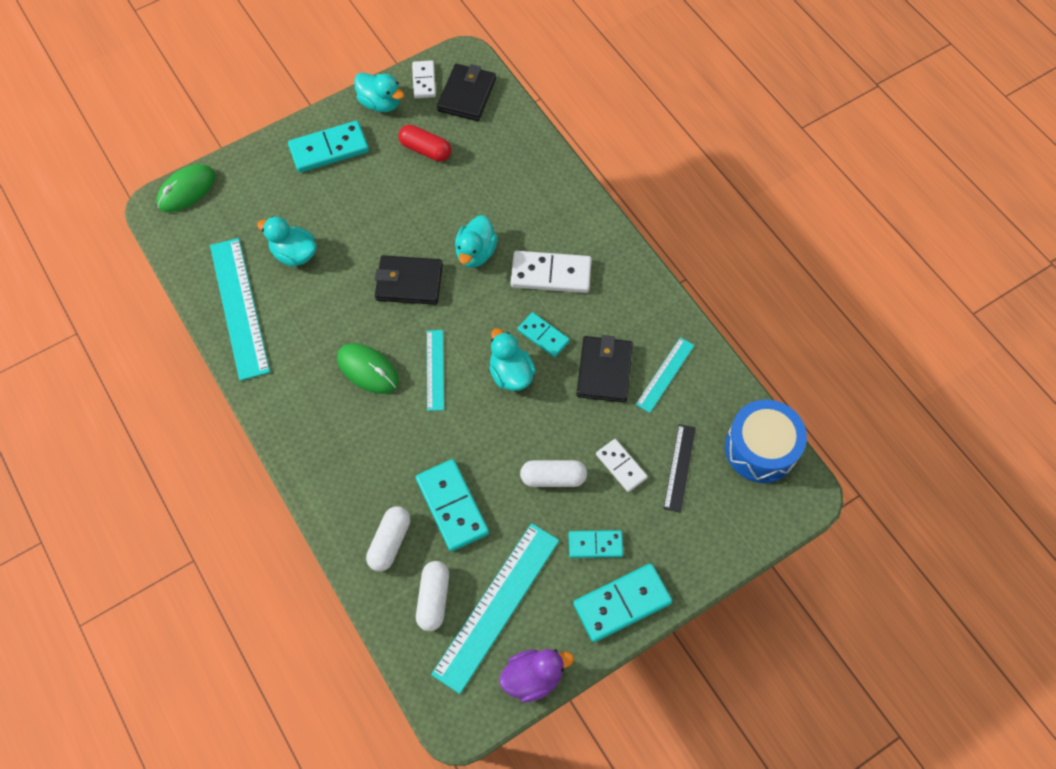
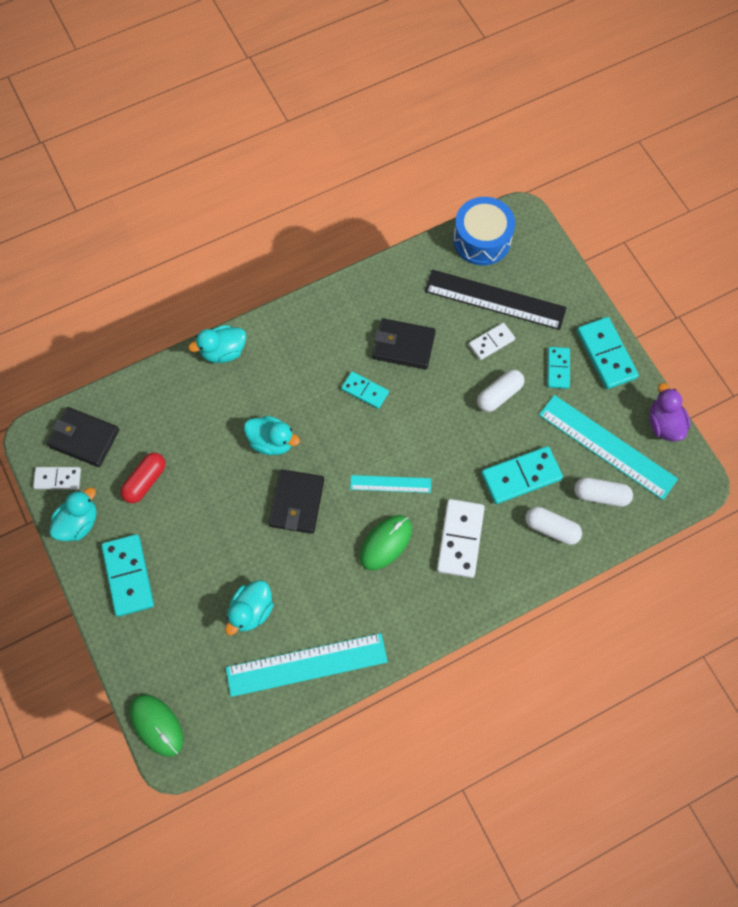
camera: 85 degrees left, 5 degrees up
(511, 374) = (400, 420): turquoise duck -> turquoise duck (223, 351)
(543, 336) = (365, 391): turquoise domino -> turquoise domino turned 75 degrees clockwise
(551, 274) = (302, 379): white domino -> white domino (460, 539)
(553, 478) = (499, 395): white capsule -> white capsule turned 45 degrees clockwise
(665, 374) = (410, 299): turquoise ruler -> none
(679, 467) = (495, 299): black ruler -> black ruler, size x1.86

